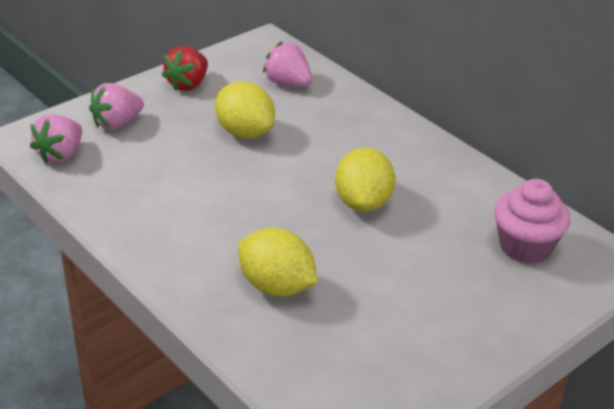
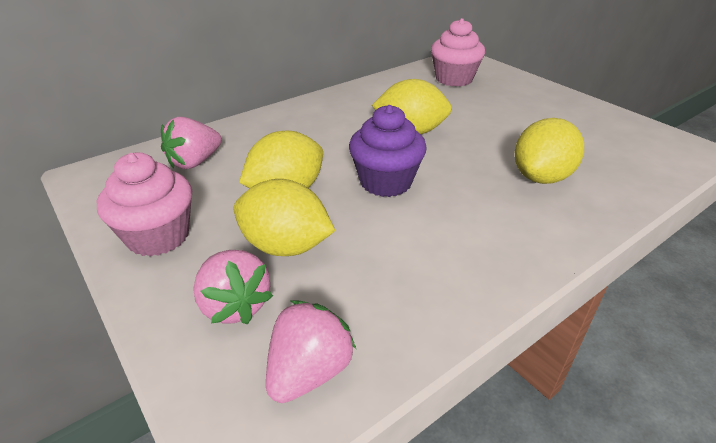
camera: 85 degrees left, 0 degrees up
(60, 155) = (309, 372): pink strawberry -> pink strawberry turned 90 degrees counterclockwise
(173, 138) = (285, 246): none -> yellow lemon
(188, 84) = (158, 236): red strawberry -> pink cupcake
(262, 184) = (386, 182): none -> purple cupcake

